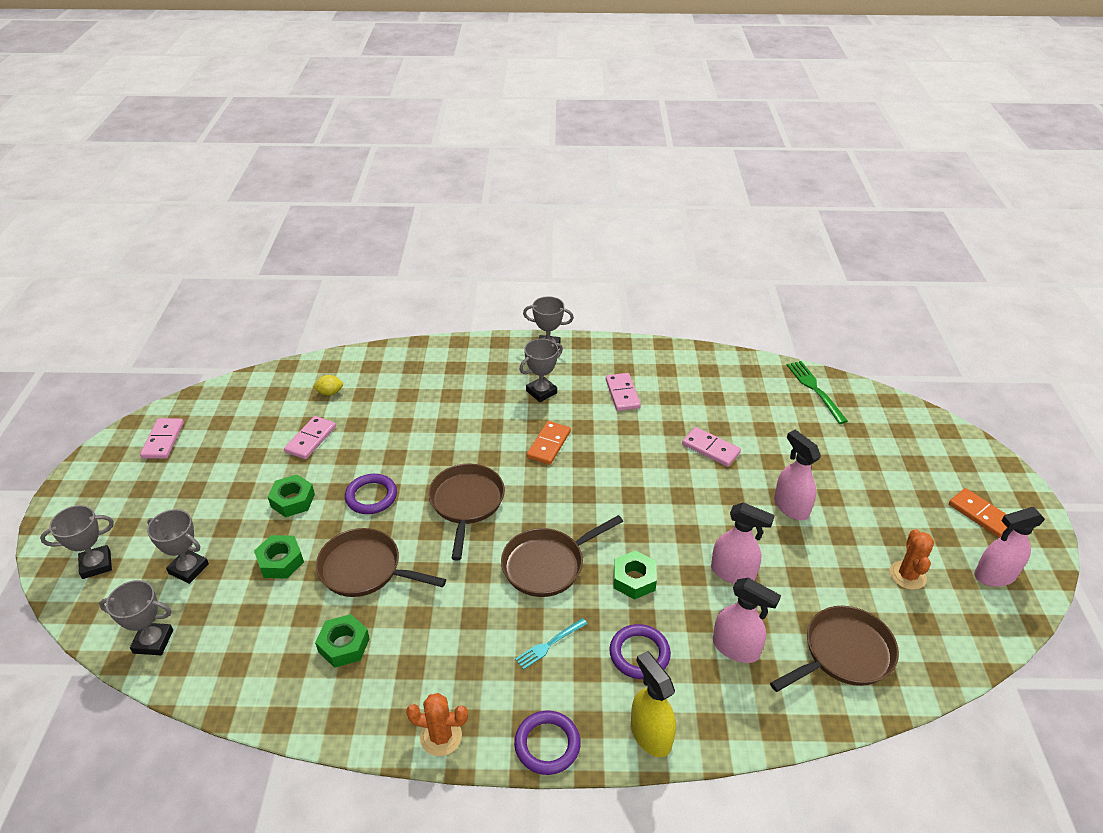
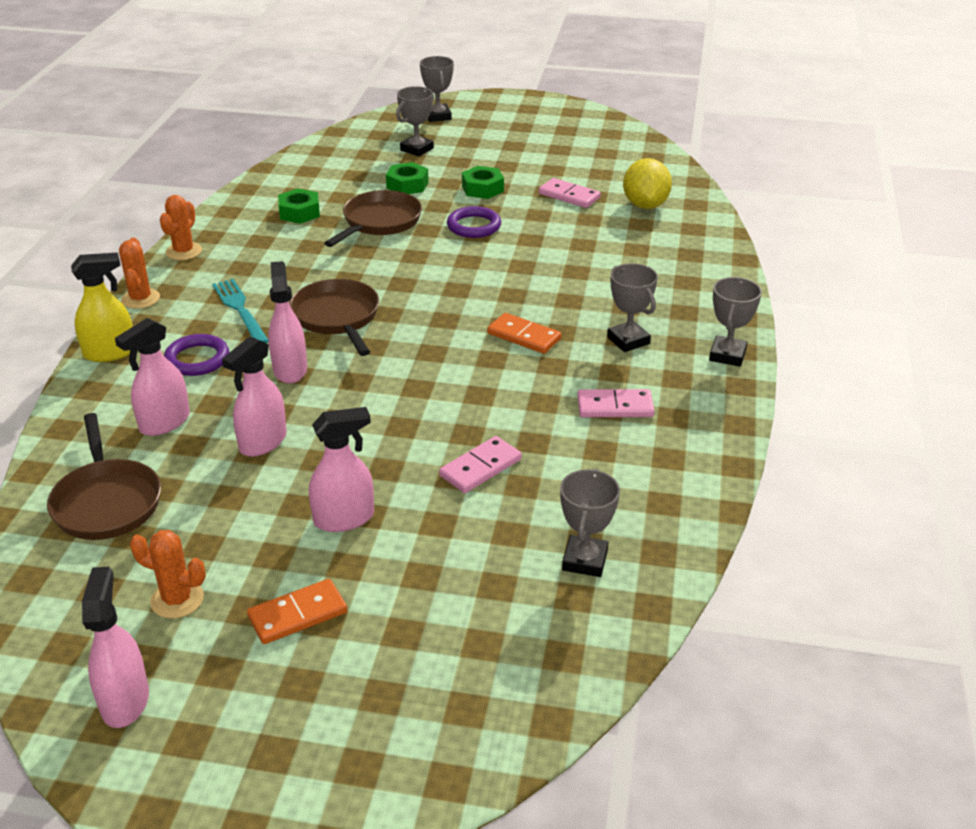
camera: 100 degrees right, 5 degrees down
(153, 641) = (347, 141): grey trophy -> grey trophy (585, 560)
(163, 440) = (584, 130): pink domino -> none
(330, 393) = (645, 205): yellow lemon -> yellow lemon, size x2.00
(466, 503) = (444, 277): brown pan -> none
(547, 744) = (140, 299): purple ring -> orange cactus
(549, 645) = (239, 309): turquoise fork -> turquoise fork, size x1.54
(634, 579) = (290, 369): green nut -> pink spray bottle
(814, 389) = (597, 620): green fork -> none
(980, 514) = (240, 738): orange domino -> orange domino (298, 615)

